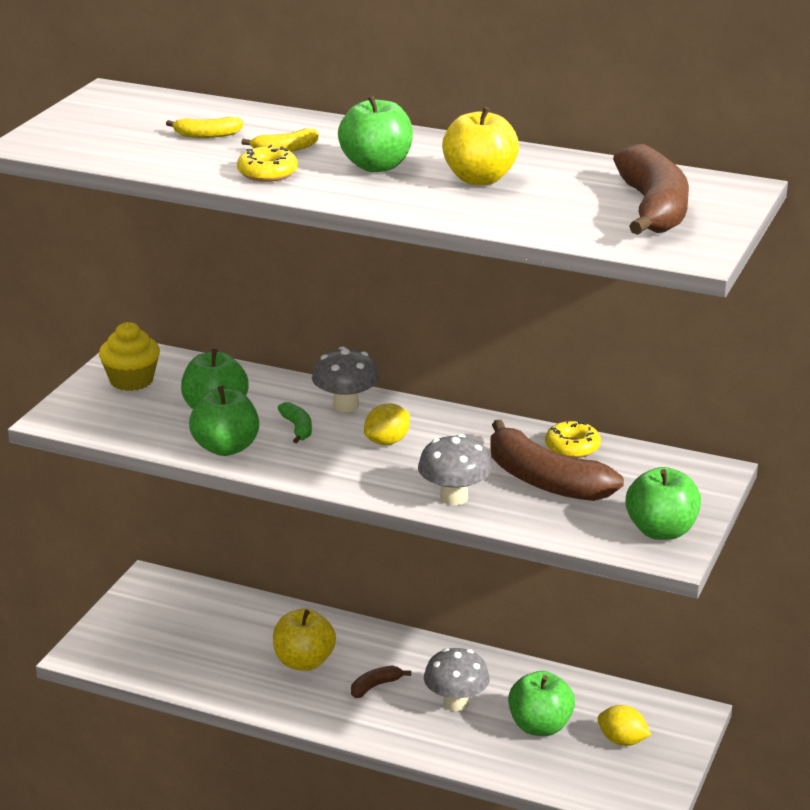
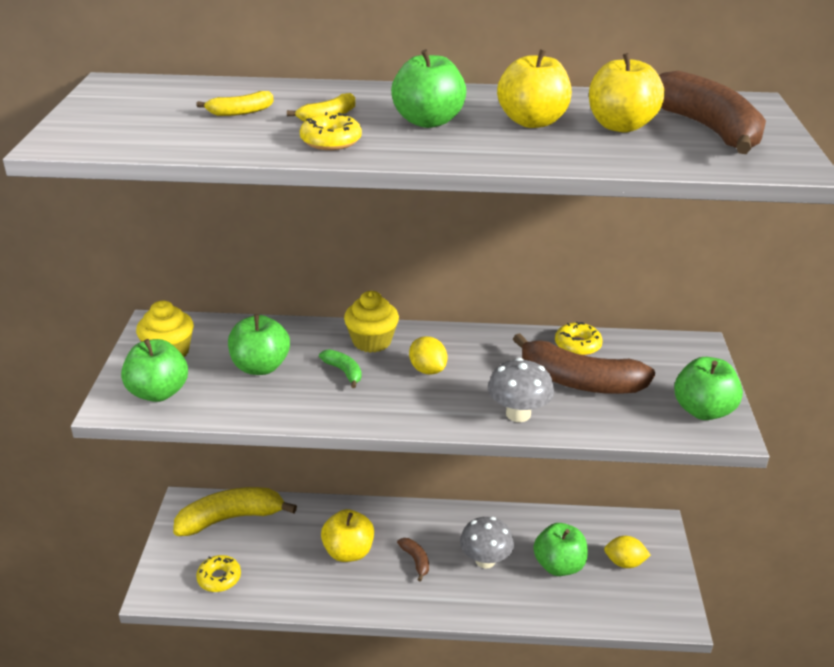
camera: 20 degrees left, 5 degrees up
(152, 656) = (219, 578): none -> yellow donut
(191, 603) = (231, 518): none -> yellow banana
(226, 448) = (291, 404): green apple -> green apple (158, 392)
(346, 405) = (372, 341): grey mushroom -> yellow cupcake
(375, 686) = (415, 560): brown banana -> brown banana turned 120 degrees clockwise
(387, 442) = (427, 370): yellow lemon -> yellow lemon turned 60 degrees counterclockwise
(565, 194) = (620, 126): none -> yellow apple

